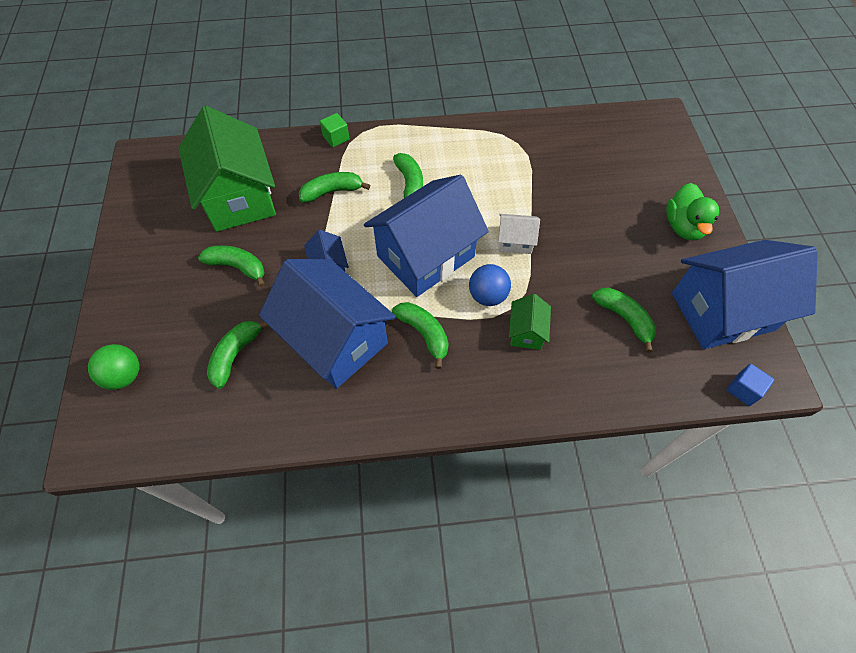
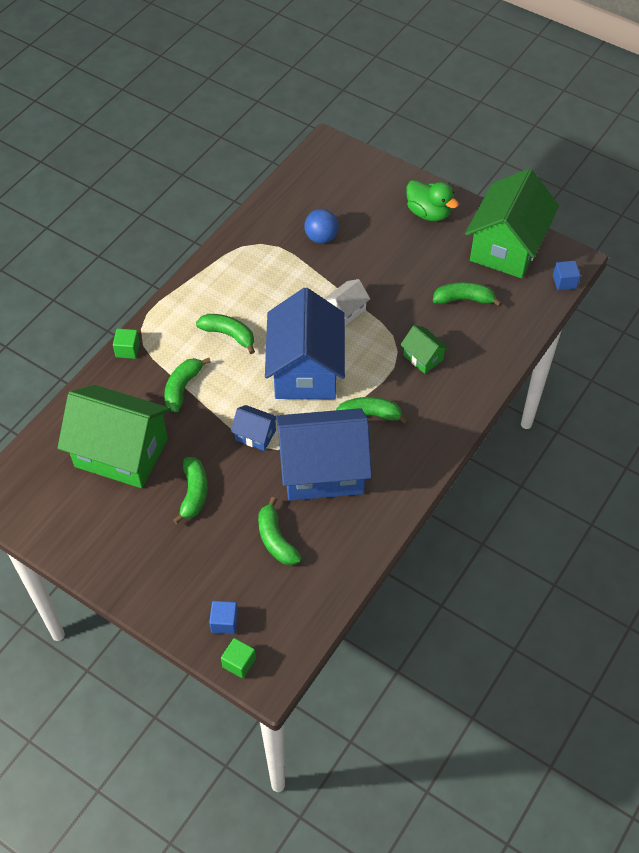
camera: 50 degrees left, 5 degrees down
(89, 415) = (239, 663): none -> green cube
(124, 376) = (224, 622): green ball -> blue cube
(238, 267) = (194, 493): green banana -> green banana turned 120 degrees clockwise
(487, 296) = (374, 358): blue ball -> blue ball (321, 237)
(722, 311) = (507, 247): blue house -> green house

